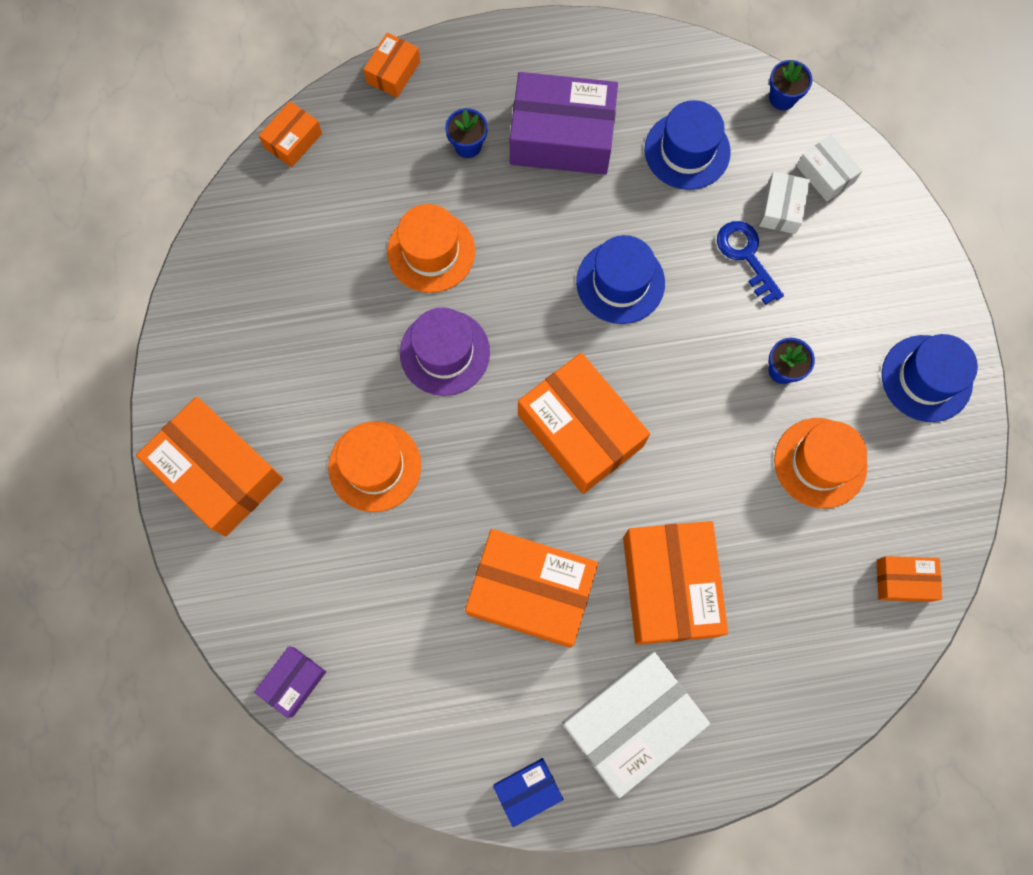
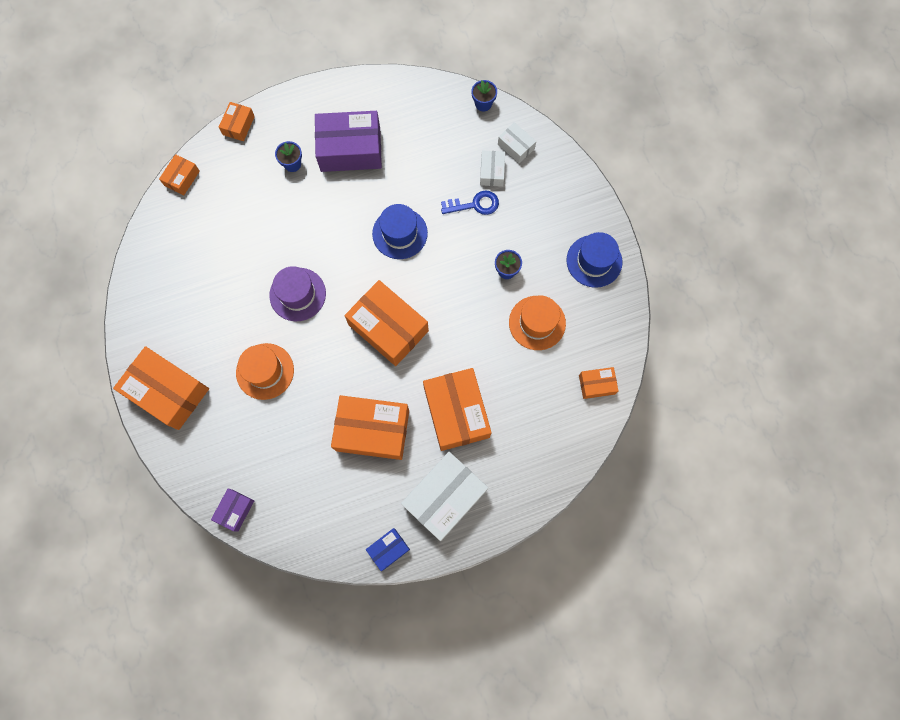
camera: 10 degrees left, 0 degrees up
(431, 252) = (279, 234): orange hat -> none
(687, 151) = (429, 146): blue hat -> none
(746, 256) = (474, 204): blue key -> blue key turned 120 degrees clockwise

